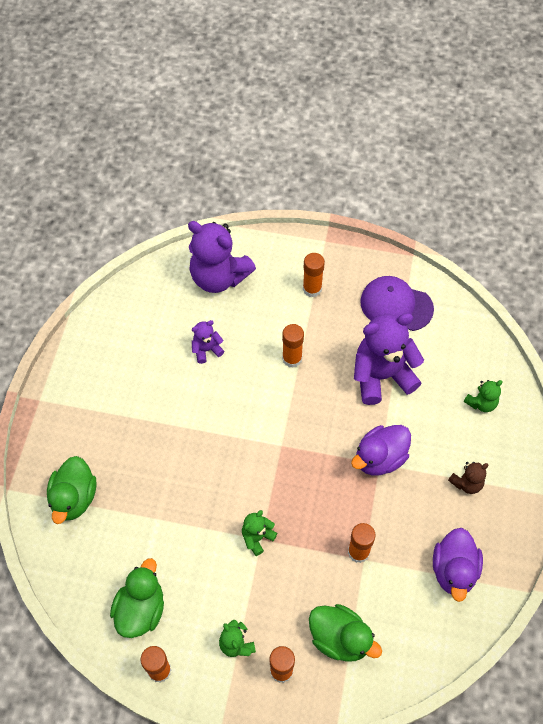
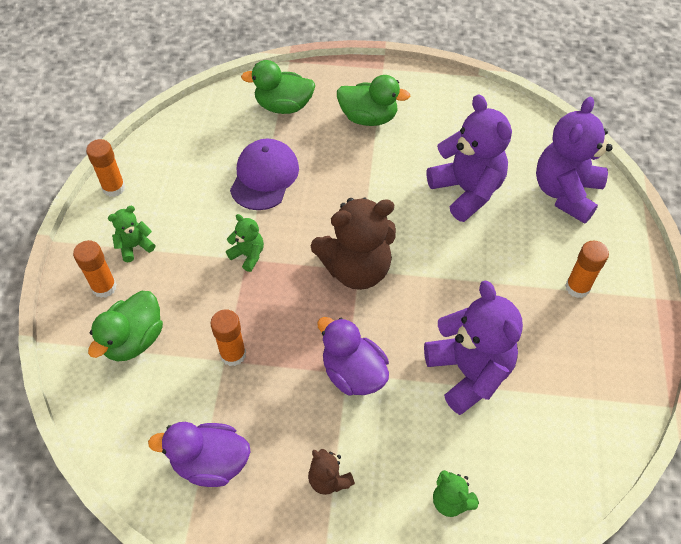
camera: 85 degrees right, 5 degrees down
(141, 609) = (173, 167): green duck -> green duck (368, 118)
(206, 350) = (467, 191): purple teddy bear -> purple teddy bear, size x2.12
(280, 447) = (356, 269): none -> brown teddy bear
(292, 358) = (473, 272): orange glue stick -> none
(396, 305) = (580, 386): purple cap -> purple cap (264, 177)

